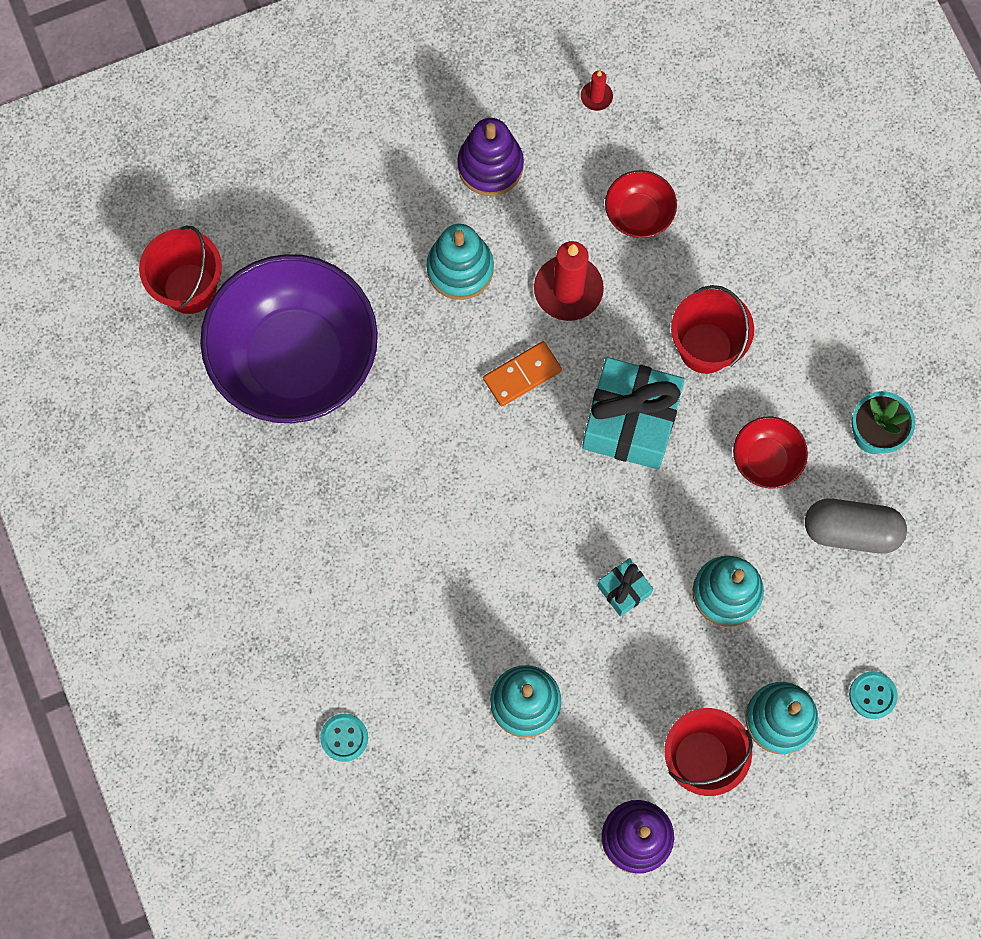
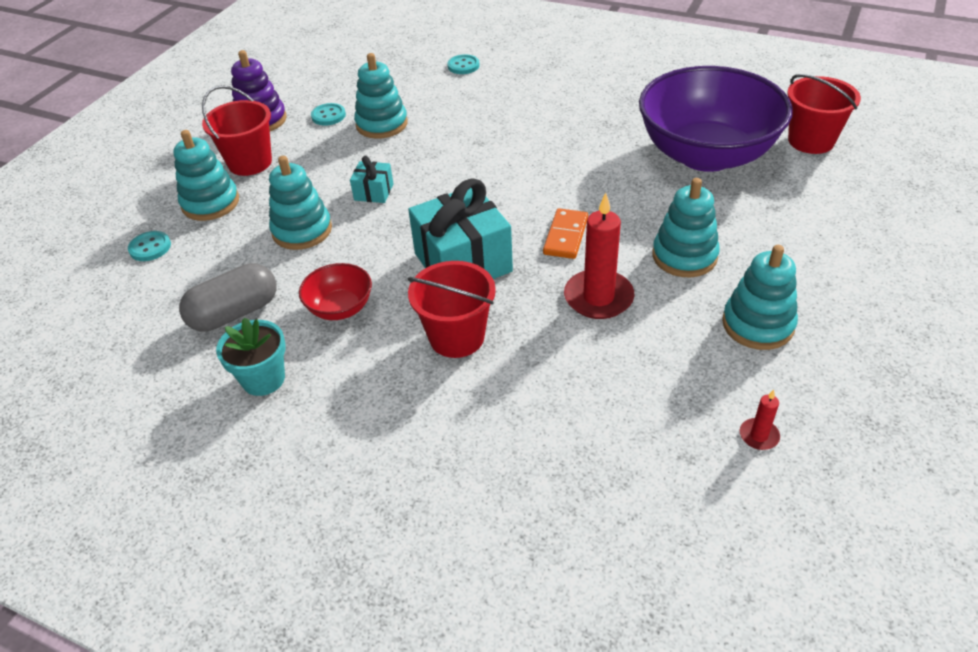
camera: 140 degrees right, 30 degrees down
(490, 166) = (757, 324): purple stacking toy -> turquoise stacking toy
(563, 775) = (328, 116): none -> turquoise button
(638, 214) = (612, 380): red bowl -> none

